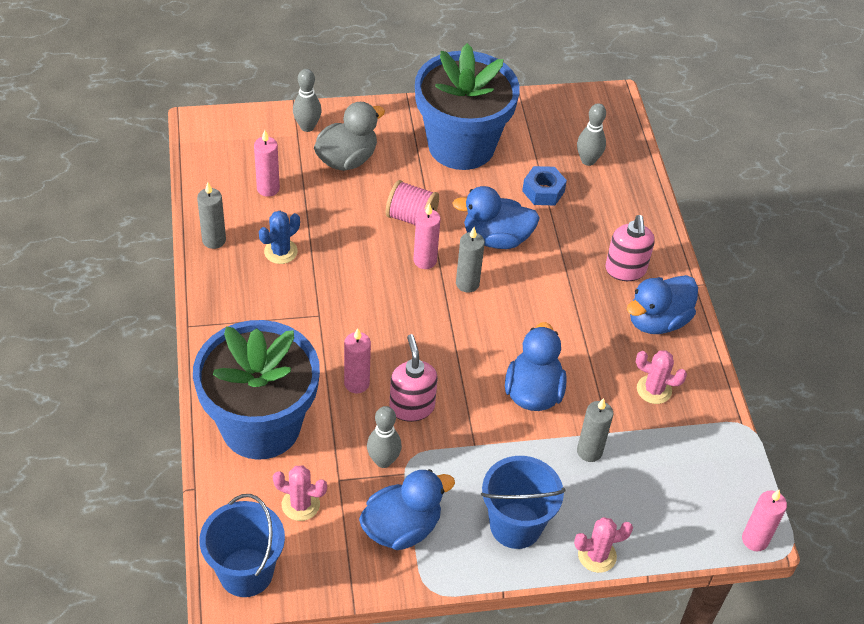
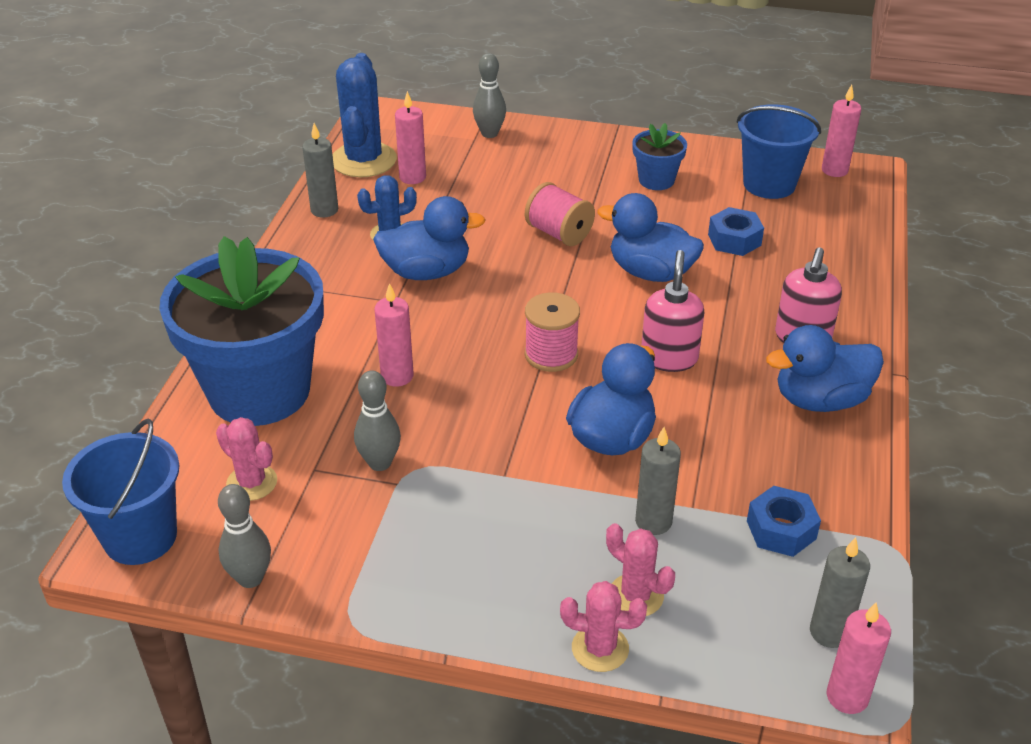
camera: 25 degrees right, 10 degrees down
(218, 180) = (363, 160): none -> blue cactus
(347, 159) = (516, 168): grey duck -> none
(402, 528) = (358, 542): blue duck -> blue duck (426, 272)
(411, 407) = (449, 416): pink soap dispenser -> pink soap dispenser (669, 358)
(425, 260) = (551, 276): pink candle -> pink candle (834, 170)
(458, 333) = (551, 354): none -> pink spool
(461, 146) = (656, 180): blue flower pot -> blue flower pot, size x0.43
(467, 284) = (590, 308): grey candle -> grey candle (829, 632)
(515, 525) = (507, 580): blue bucket -> blue bucket (769, 184)
(588, 160) = (807, 221): grey bowling pin -> grey bowling pin (250, 578)
(654, 390) = (779, 474): pink cactus -> pink cactus (636, 595)
(671, 432) = (781, 530): none -> blue nut

